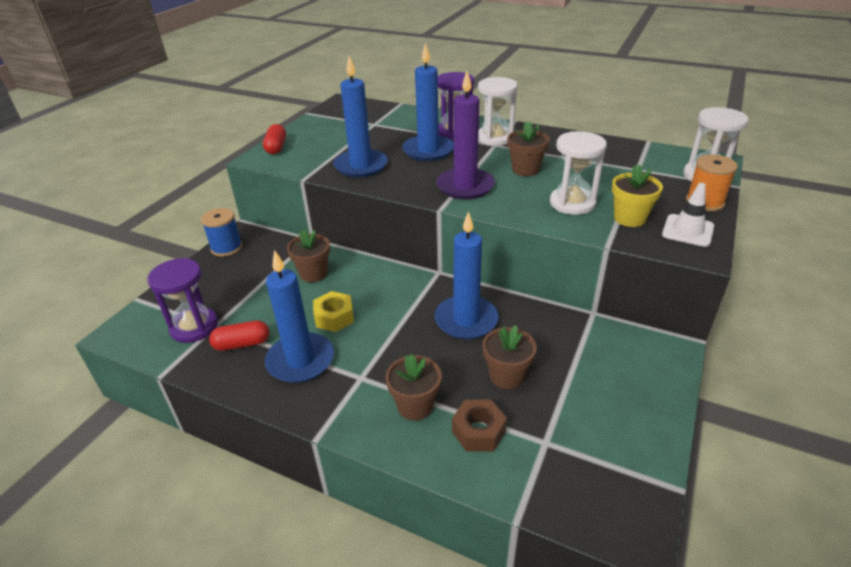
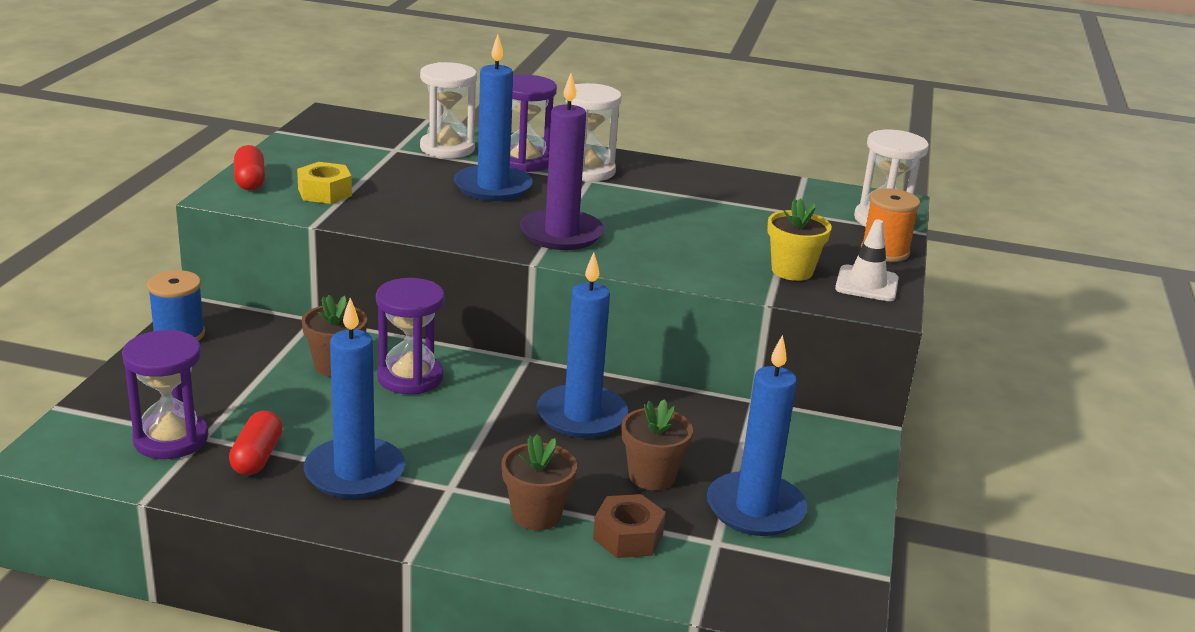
camera: 15 degrees left, 10 degrees down
(242, 344) = (257, 457): red capsule -> red capsule turned 60 degrees counterclockwise
(334, 317) = (387, 419): yellow nut -> yellow nut (325, 192)
(358, 284) = (410, 377): none -> purple hourglass
(361, 166) = (397, 207): blue candle -> blue candle (755, 509)
(525, 170) = (641, 213): brown flower pot -> none
(572, 203) = (714, 254): white hourglass -> white hourglass (447, 148)

